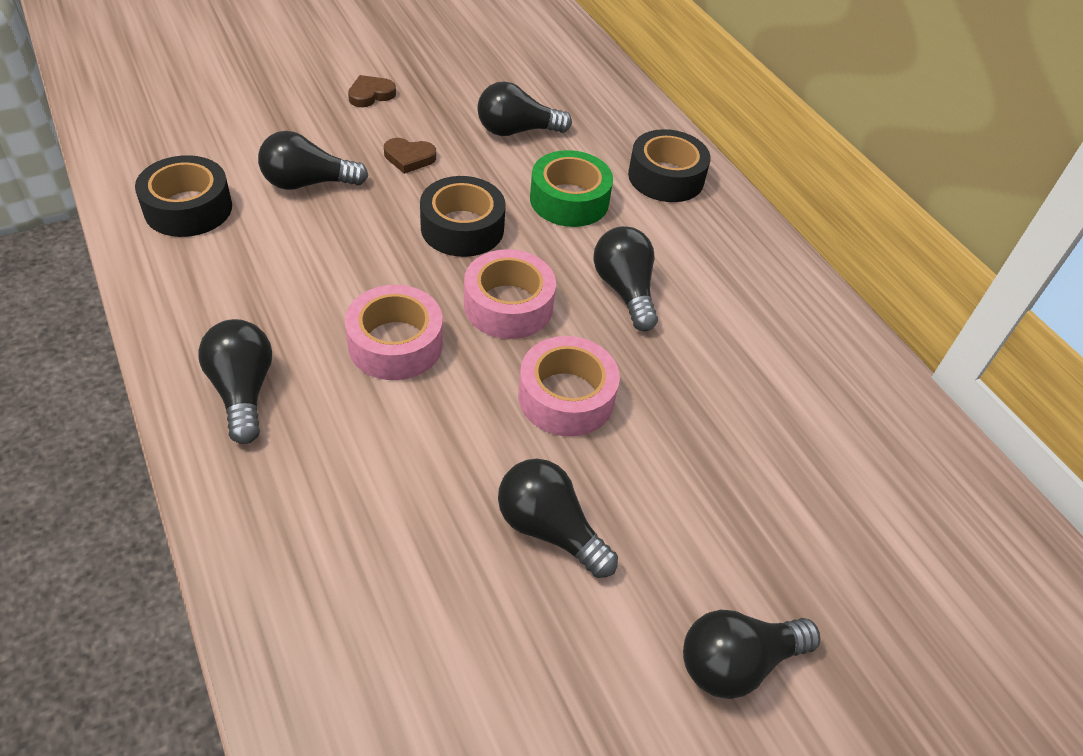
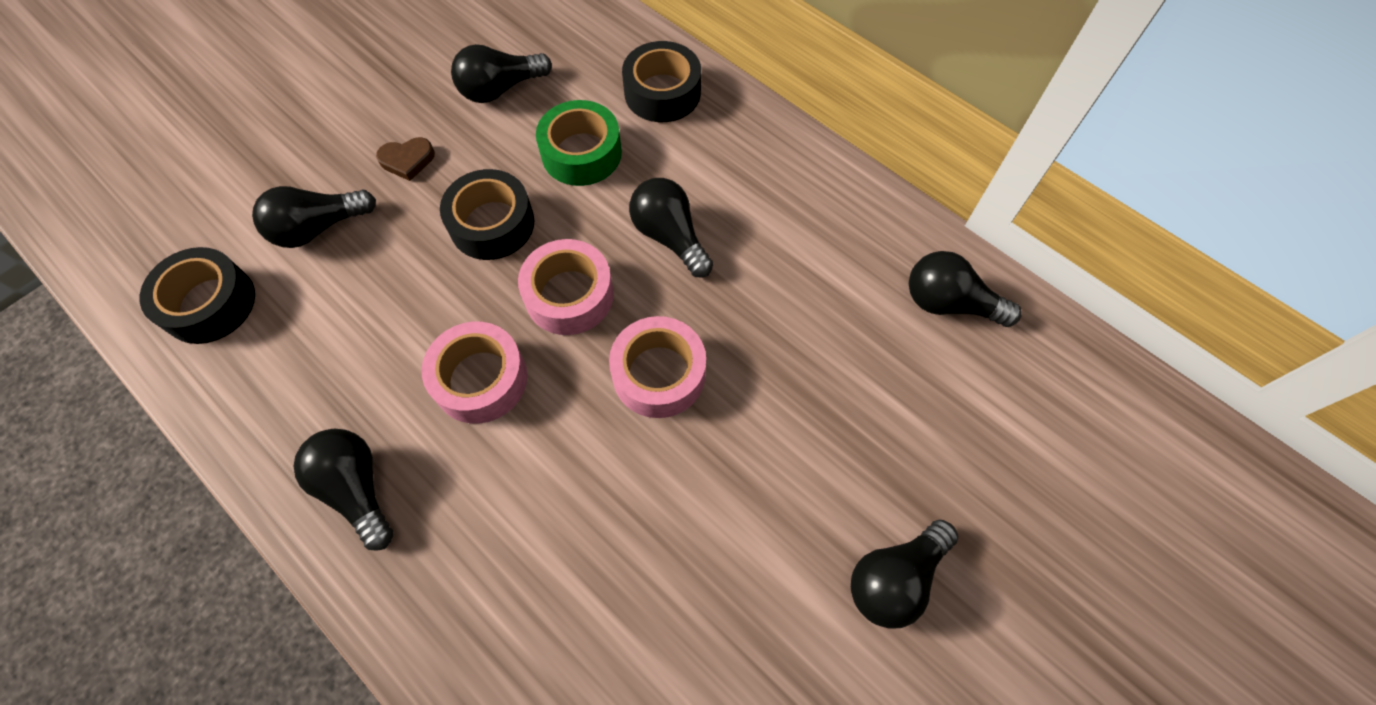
camera: 15 degrees left, 15 degrees up
(370, 94) = (337, 97): brown heart -> none
(549, 529) = (694, 516): black light bulb -> black light bulb (949, 303)

